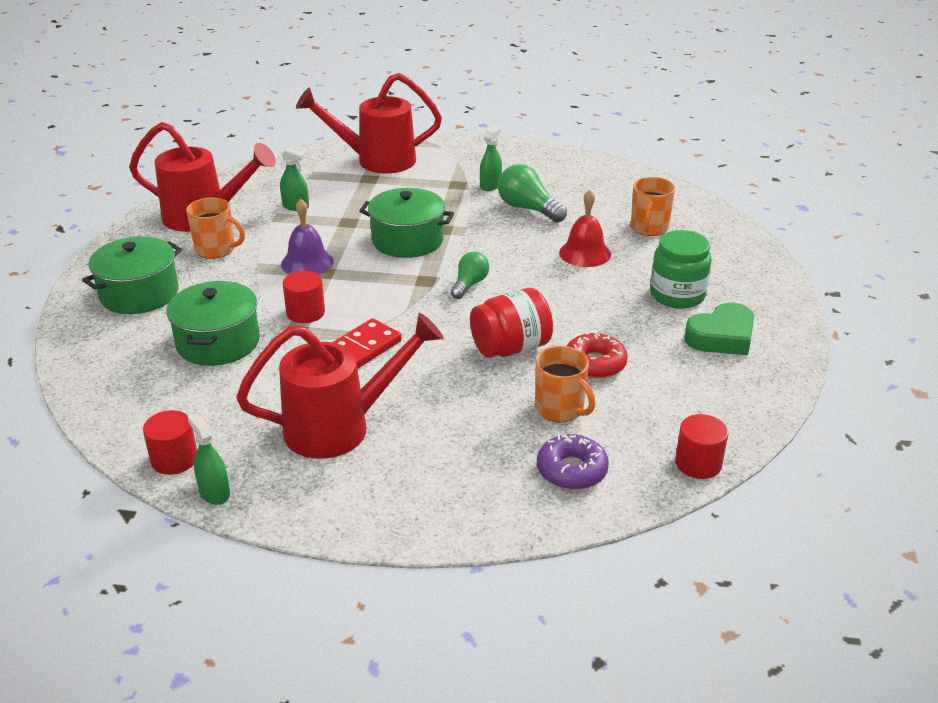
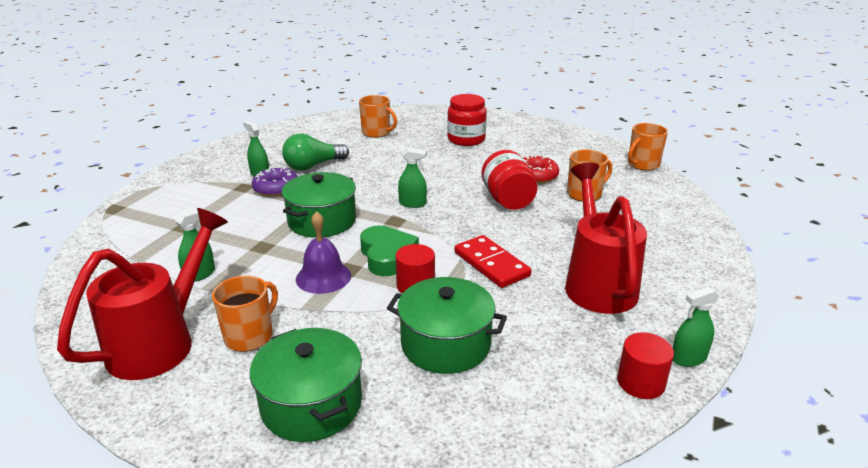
camera: 75 degrees left, 5 degrees down
(376, 161) = (150, 219): red watering can -> none
(469, 284) = (412, 203): green light bulb -> green spray bottle
(571, 470) = (650, 200): purple donut -> purple donut (276, 188)
(585, 253) = (395, 157): red bell -> none
(677, 295) = (466, 139): green jar -> red jar
(698, 463) = (642, 164): red cylinder -> orange mug
(721, 337) = (518, 136): green heart -> green heart (387, 256)

